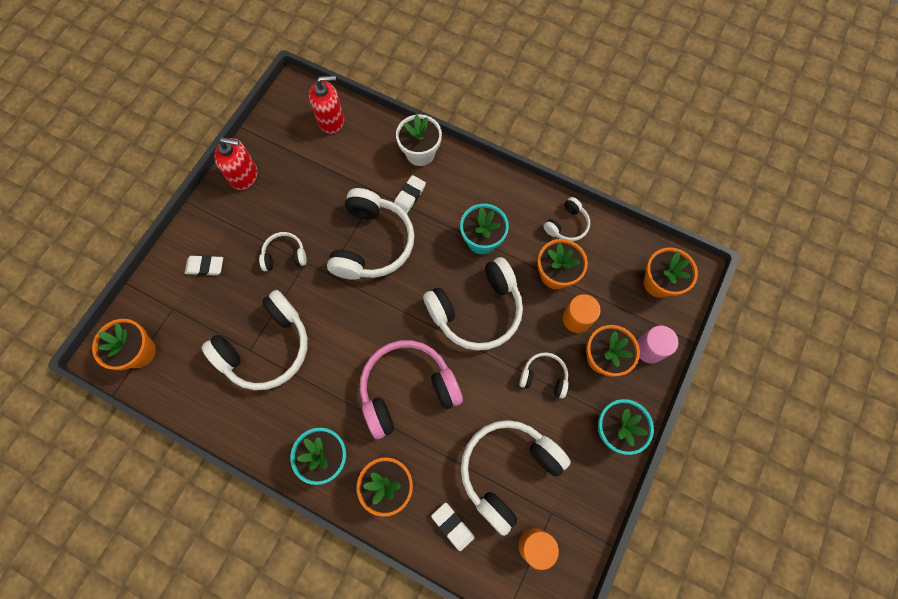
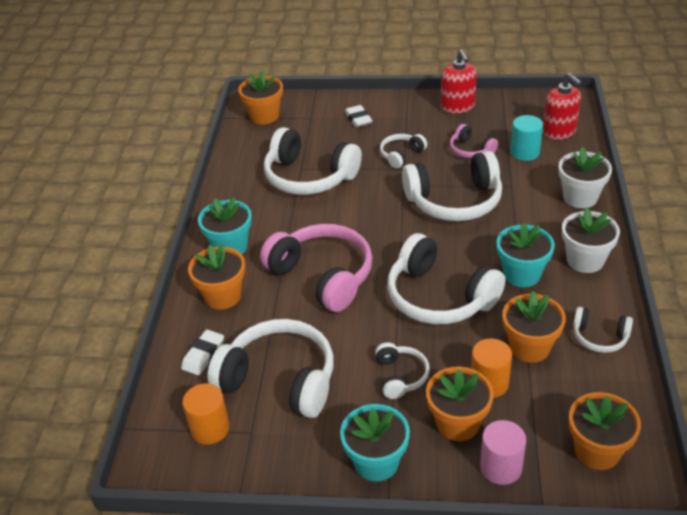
camera: 70 degrees right, 30 degrees down
(285, 255) = (401, 155): white headphones -> white headphones turned 105 degrees counterclockwise
(313, 197) = (470, 150): none -> pink headphones
(342, 159) = (524, 152): none -> turquoise cylinder
(409, 196) = (525, 207): white eraser -> none
(489, 190) = (585, 260): none -> white flower pot

